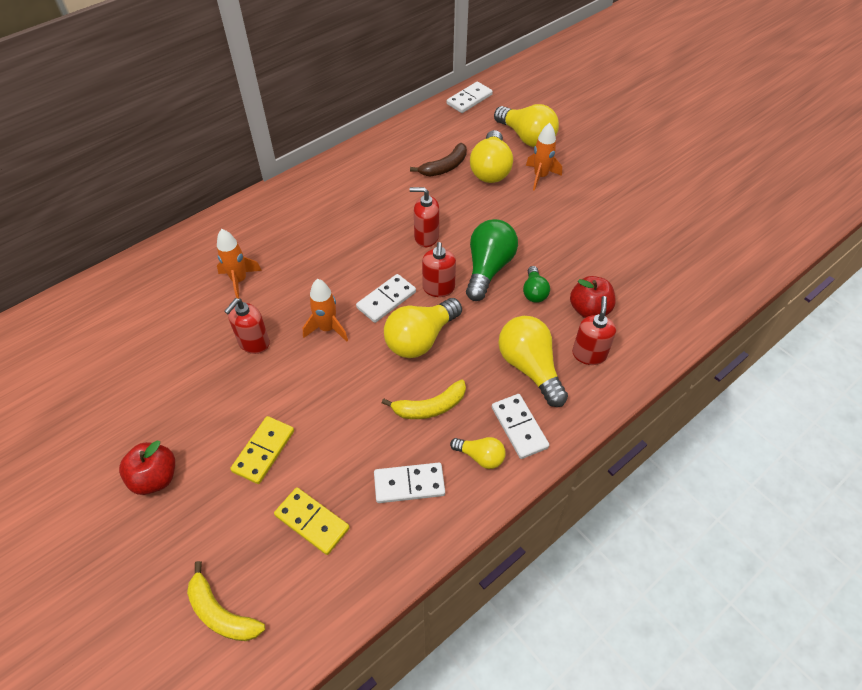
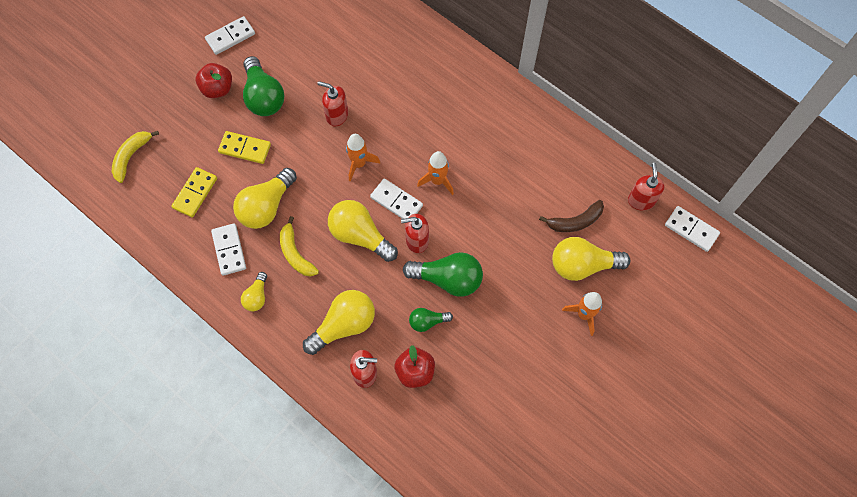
camera: 80 degrees right, 15 degrees up
(193, 421) = (263, 97): none -> green light bulb
(239, 280) = (397, 87): orange rocket -> orange rocket (437, 181)
(426, 237) = (476, 220): red soap dispenser -> red soap dispenser (641, 200)
(444, 167) = (575, 221): brown banana -> brown banana turned 60 degrees counterclockwise
(519, 427) = (286, 322): white domino -> white domino (230, 37)
(526, 137) = (642, 295): yellow light bulb -> yellow light bulb (266, 206)

